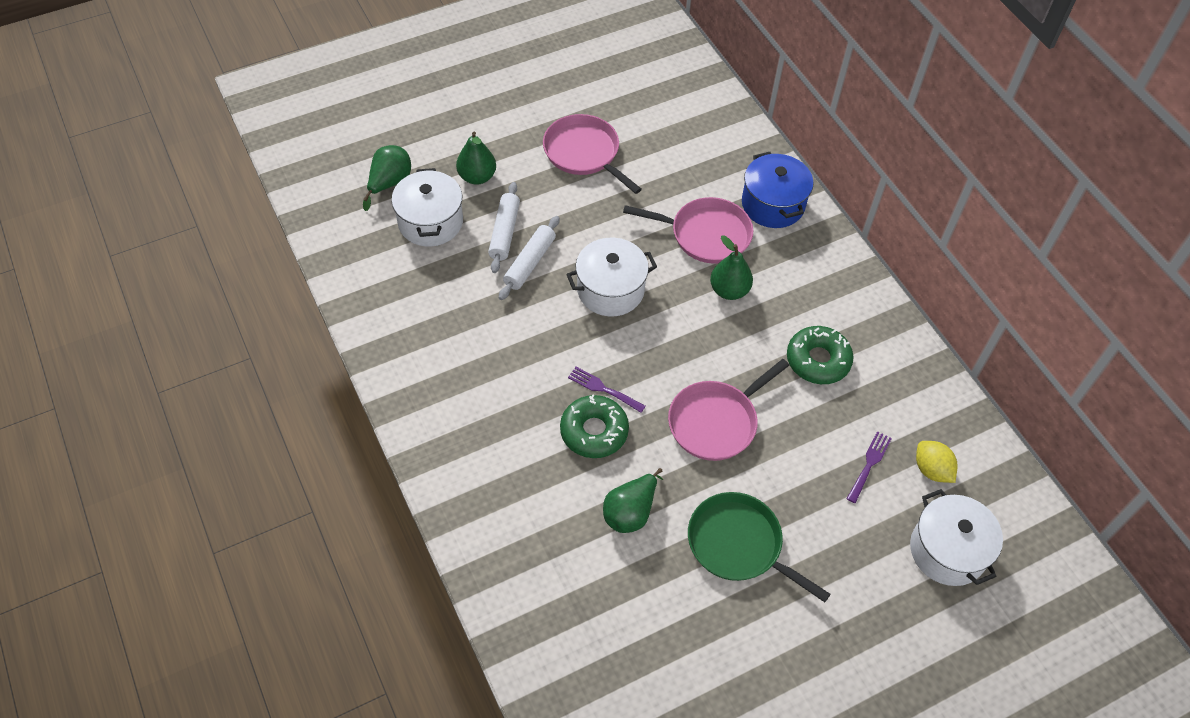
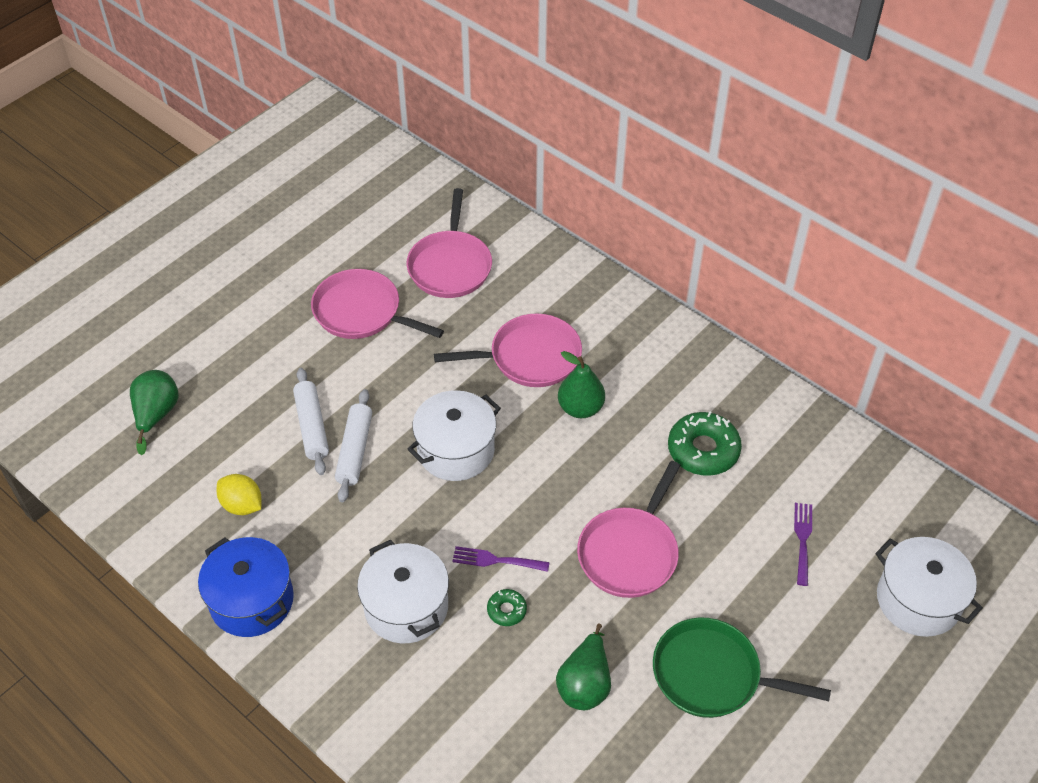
camera: 20 degrees left, 5 degrees down
(430, 222) = (223, 442): white pot -> white pot (406, 607)
(477, 177) = (254, 375): green pear -> none
(594, 431) = (506, 610): green donut -> green donut, size x0.50
(673, 138) = (450, 266): none -> pink pan
(773, 204) = (584, 303): blue pot -> blue pot (252, 600)
(931, 470) = (865, 523): yellow lemon -> yellow lemon (242, 505)

